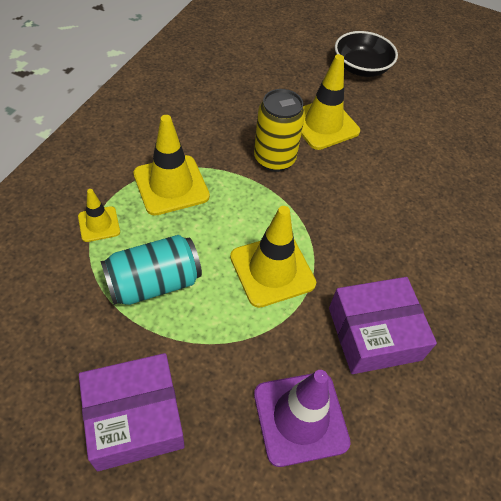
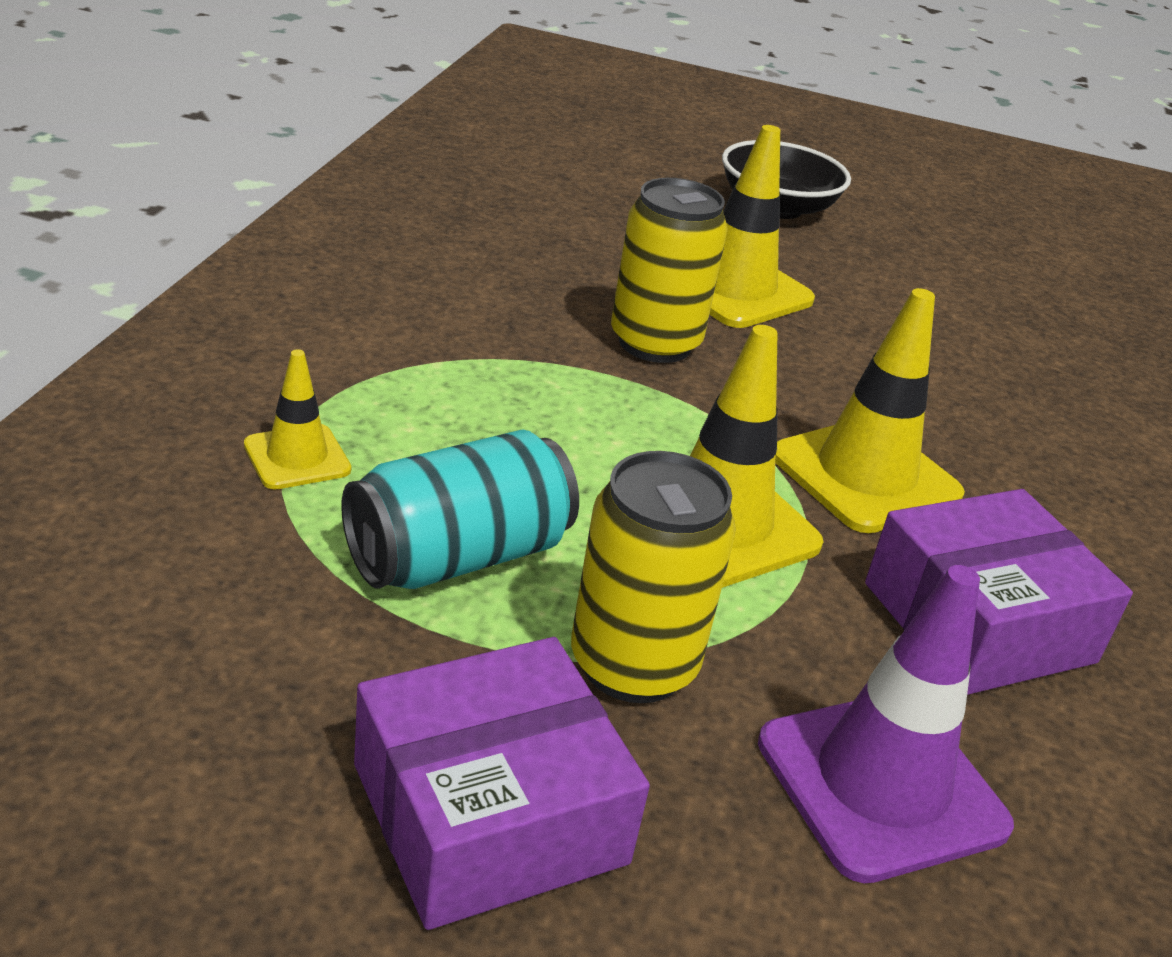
camera: 10 degrees left, 20 degrees down
(171, 185) = (444, 388): yellow traffic cone -> yellow traffic cone (865, 476)
(213, 347) = (633, 665): none -> yellow can

